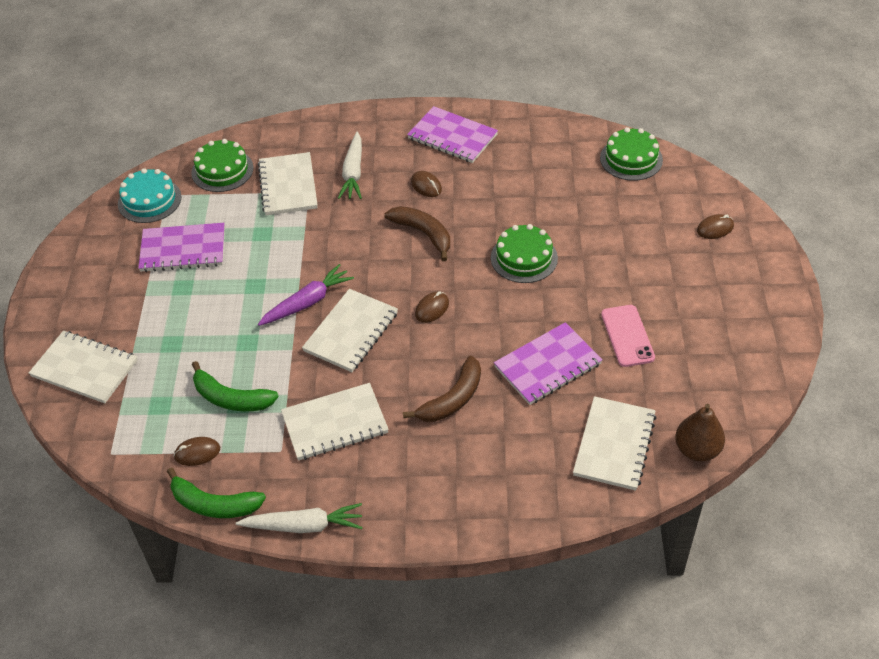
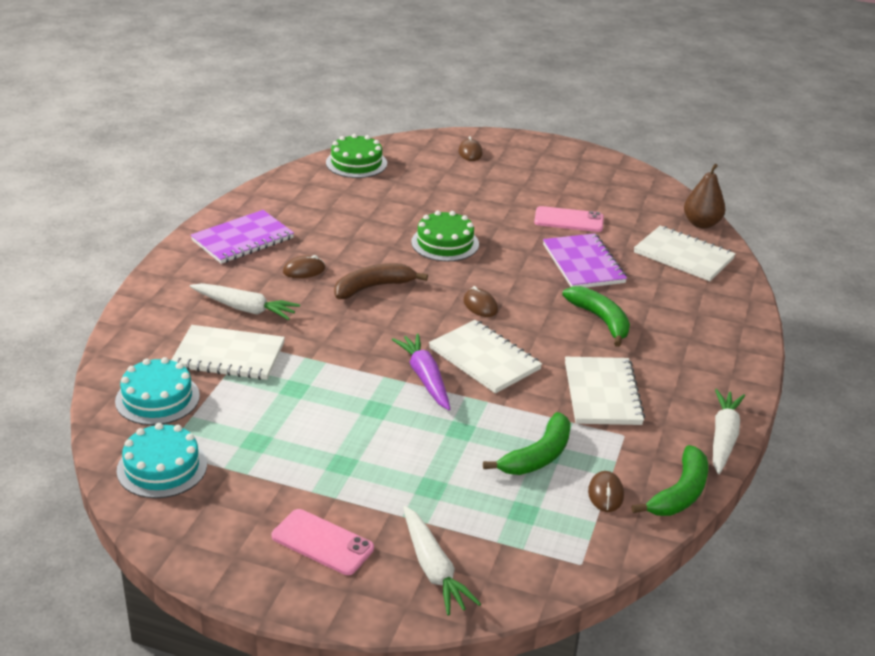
camera: 75 degrees left, 15 degrees down
(84, 369) = (433, 569): white notebook -> white carrot
(96, 303) = (322, 542): none -> pink phone
(183, 249) = (276, 453): purple notebook -> none
(222, 170) = (157, 398): green cake -> turquoise cake
(452, 399) = (601, 320): brown banana -> green banana

